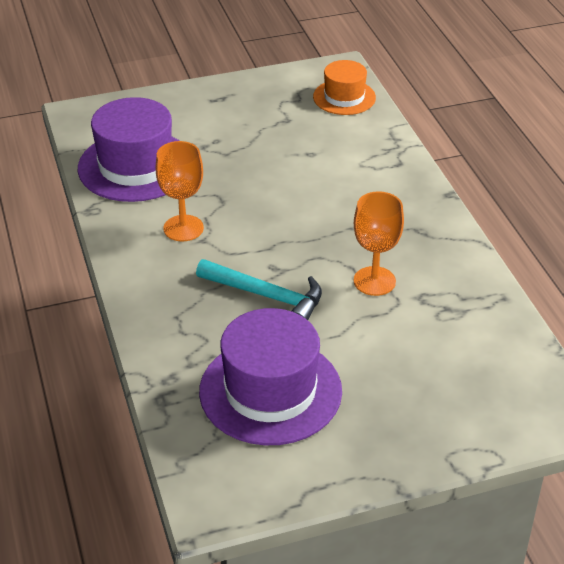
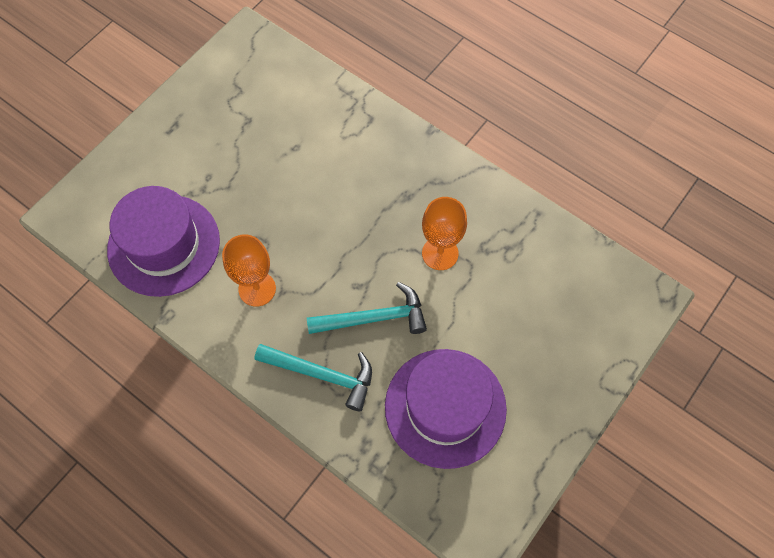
camera: 35 degrees left, 25 degrees up
(181, 311) = (322, 374): none -> turquoise hammer
(344, 97) = (275, 68): orange hat -> none

